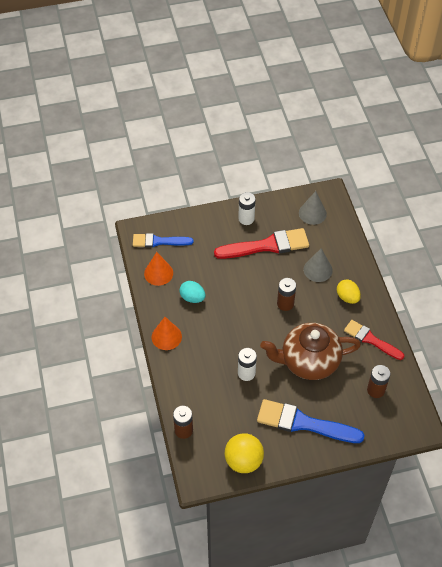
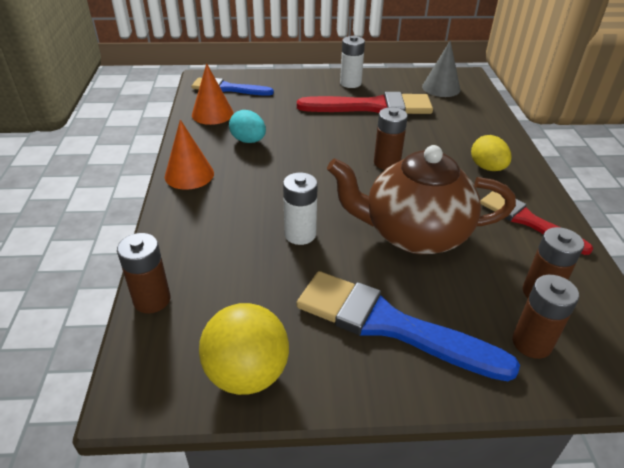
camera: 10 degrees right, 15 degrees down
(318, 270) = (442, 135): grey cone -> none
(370, 421) = (531, 343): none -> brown battery

